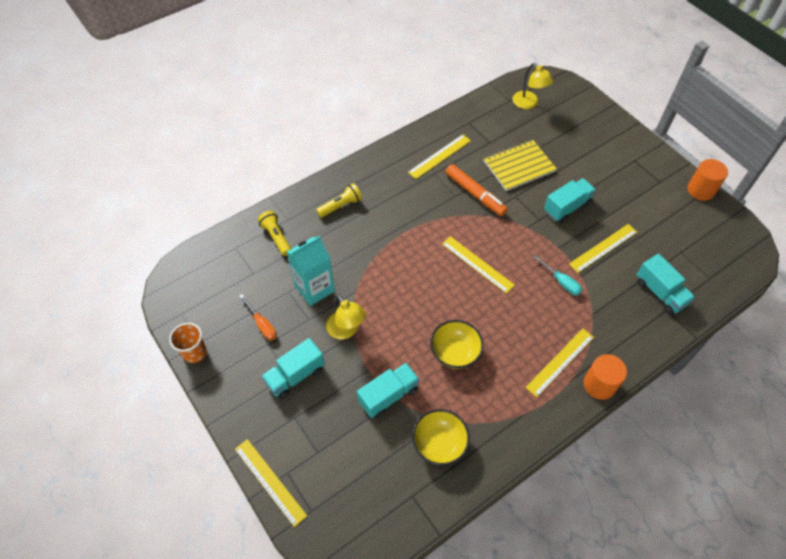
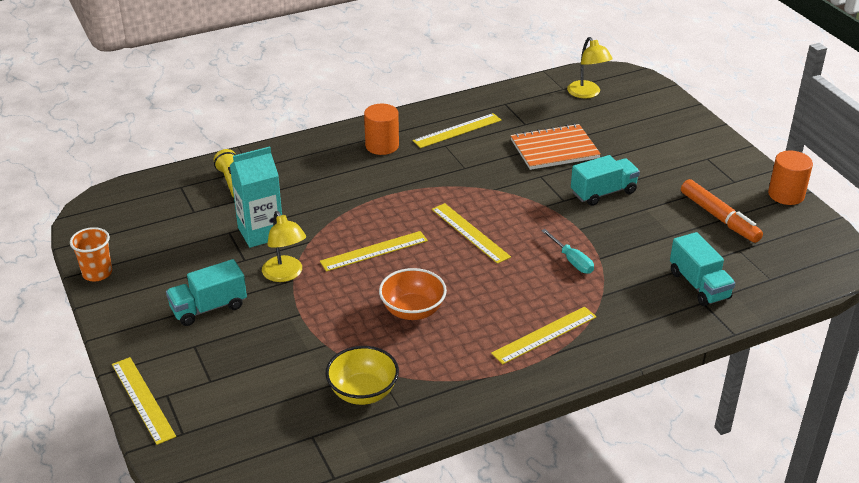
camera: 10 degrees right, 20 degrees down
(262, 324) = (186, 257): orange screwdriver -> none
(341, 206) = (319, 162): yellow flashlight -> none
(388, 395) = (316, 340): turquoise truck -> none
(455, 353) = (412, 310): yellow bowl -> orange bowl
(475, 194) = (490, 169): orange marker -> orange marker (719, 218)
(519, 166) = (554, 149): yellow notebook -> orange notebook
(599, 384) = (588, 362): orange cylinder -> orange cylinder (382, 146)
(603, 248) = (638, 235): yellow ruler -> yellow ruler (374, 251)

